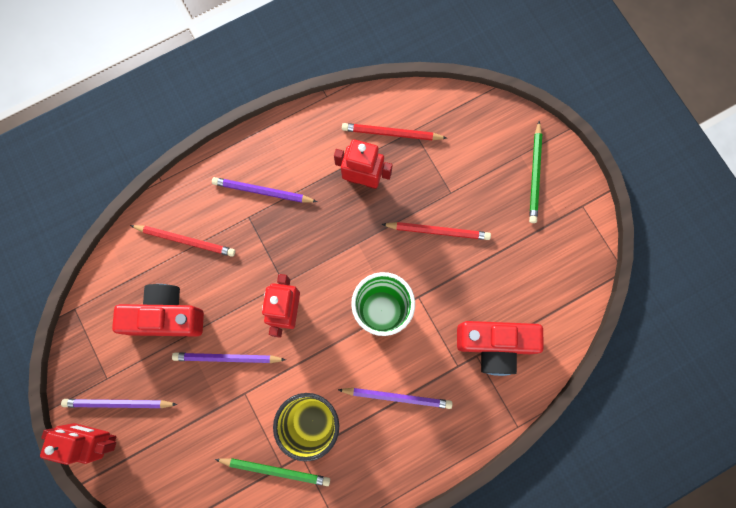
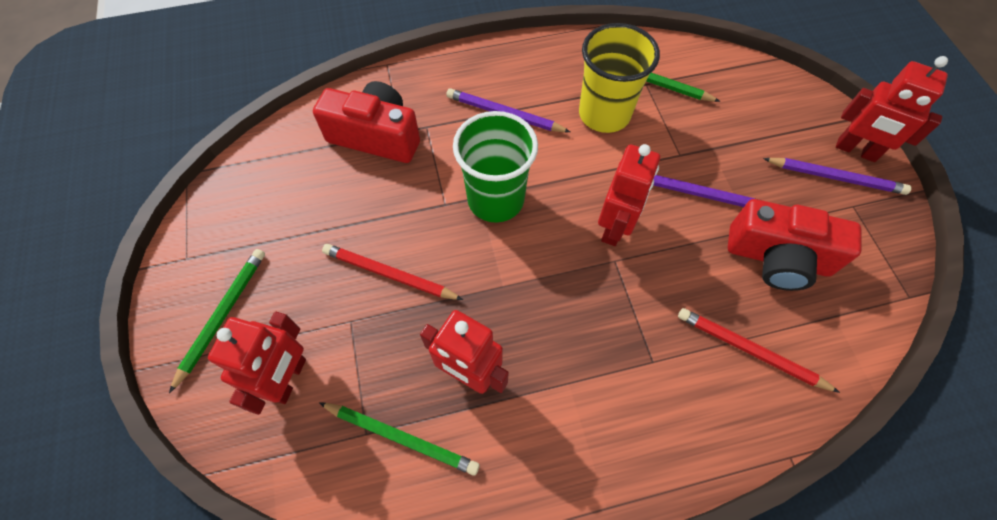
camera: 165 degrees left, 15 degrees down
(263, 191) = (626, 395): purple pencil -> none
(392, 133) = (401, 437): red pencil -> green pencil
(472, 148) = (289, 379): none -> red robot

